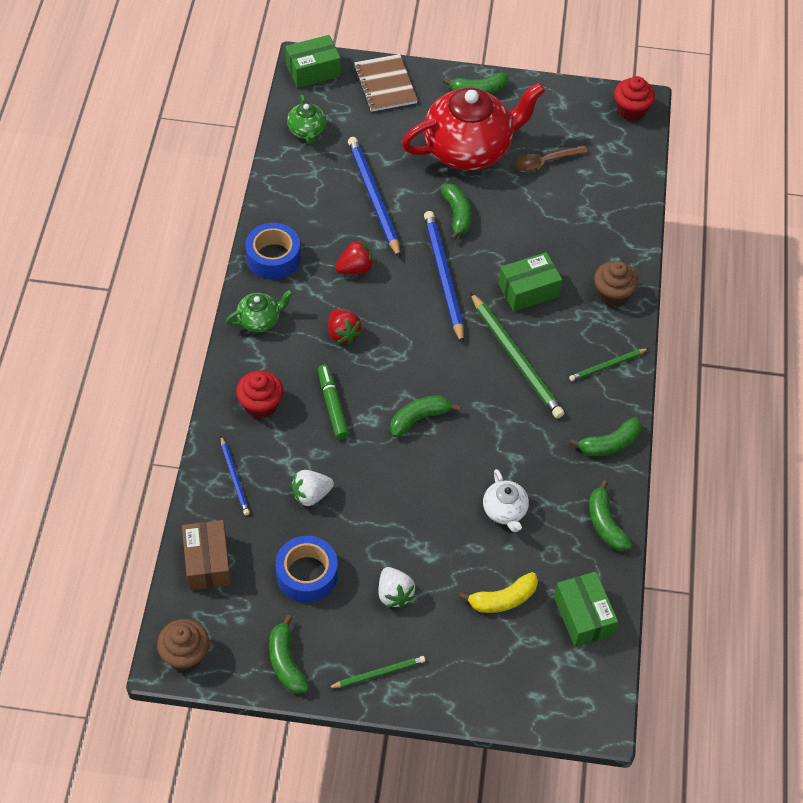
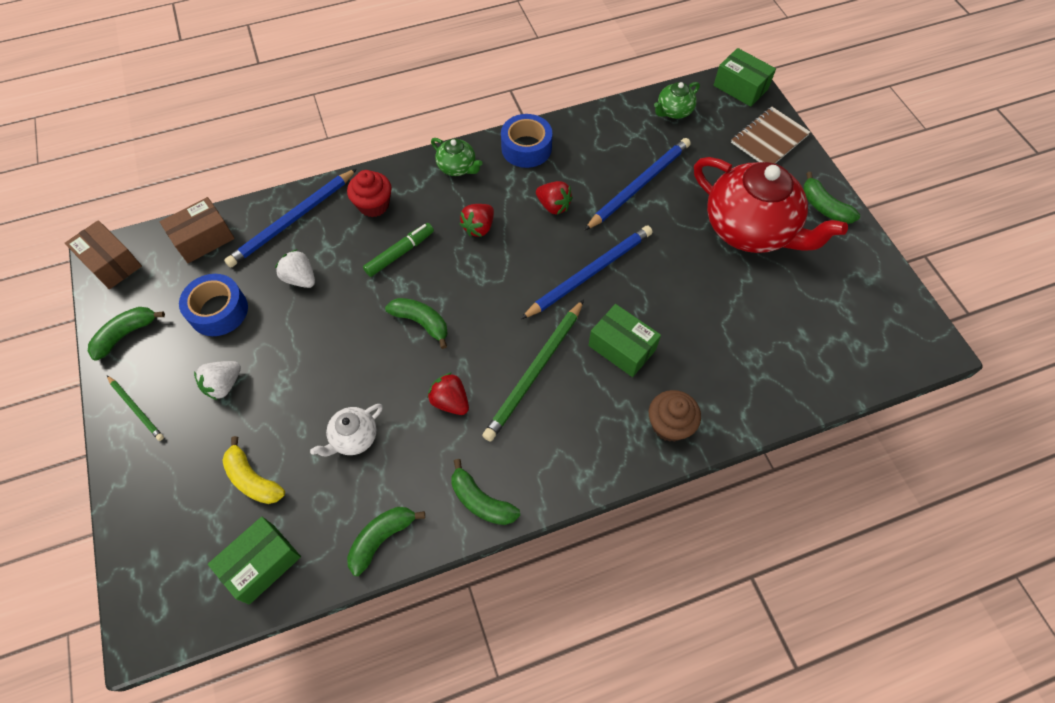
camera: 65 degrees right, 5 degrees up
(185, 654) = (111, 263): brown cupcake -> brown box
(234, 477) = (293, 220): blue pencil -> blue pencil, size x1.89
(457, 215) = (667, 253): green banana -> none
(510, 428) = (450, 401): none -> red strawberry
(545, 162) = (786, 296): brown spoon -> none
(607, 366) = (577, 458): green pencil -> none
(631, 110) = (917, 342): red cupcake -> none

